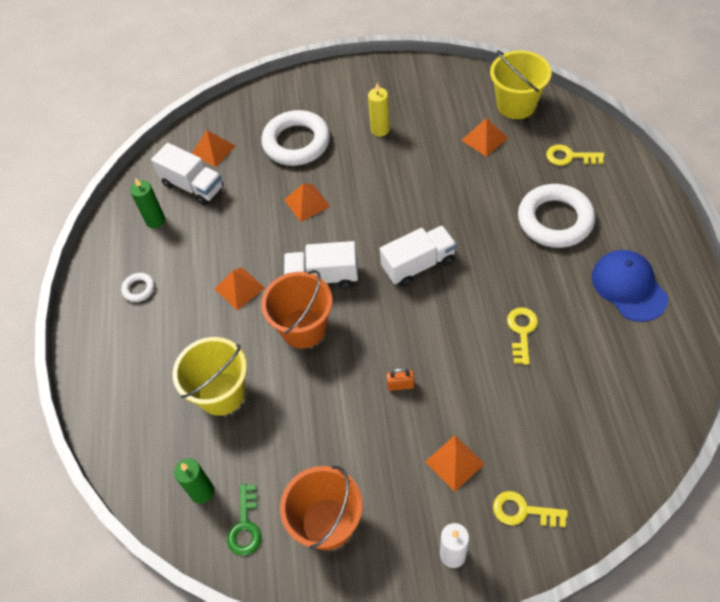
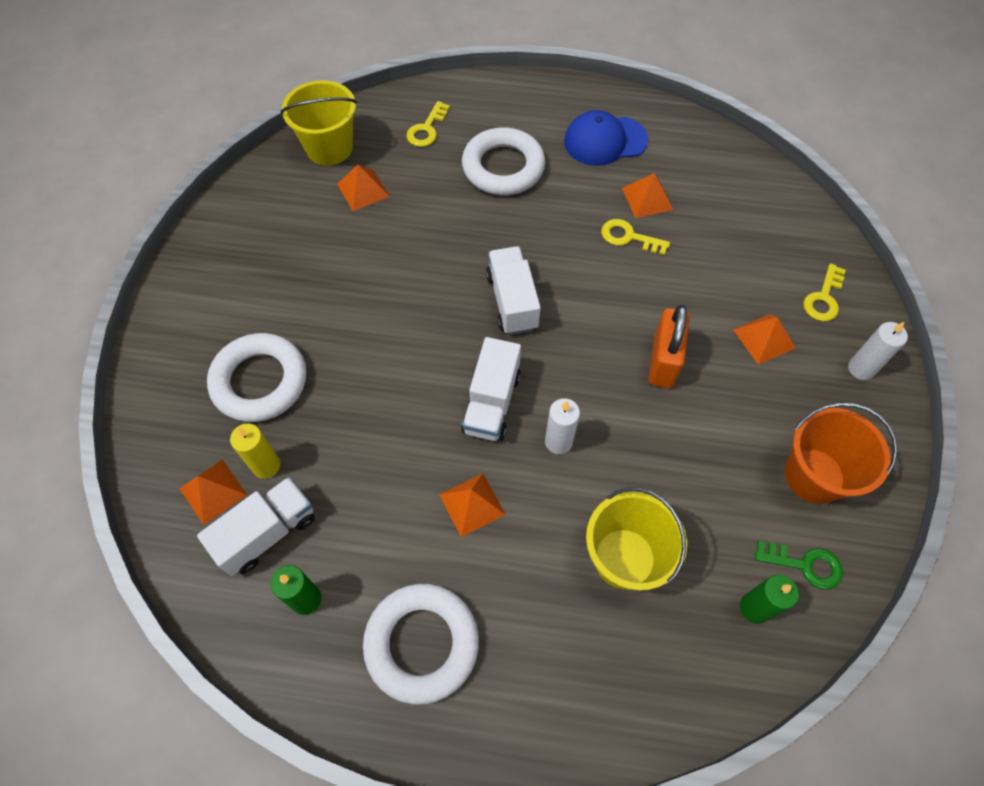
camera: 80 degrees left, 5 degrees up
(139, 289) = (422, 644): white ring -> white ring, size x2.29
(303, 328) = (558, 442): orange bucket -> white candle
(307, 203) = (369, 393): orange pyramid -> orange pyramid (647, 198)
(380, 130) = (291, 284): yellow candle -> yellow candle (266, 465)
(400, 385) = (663, 361): orange padlock -> orange padlock, size x2.05

